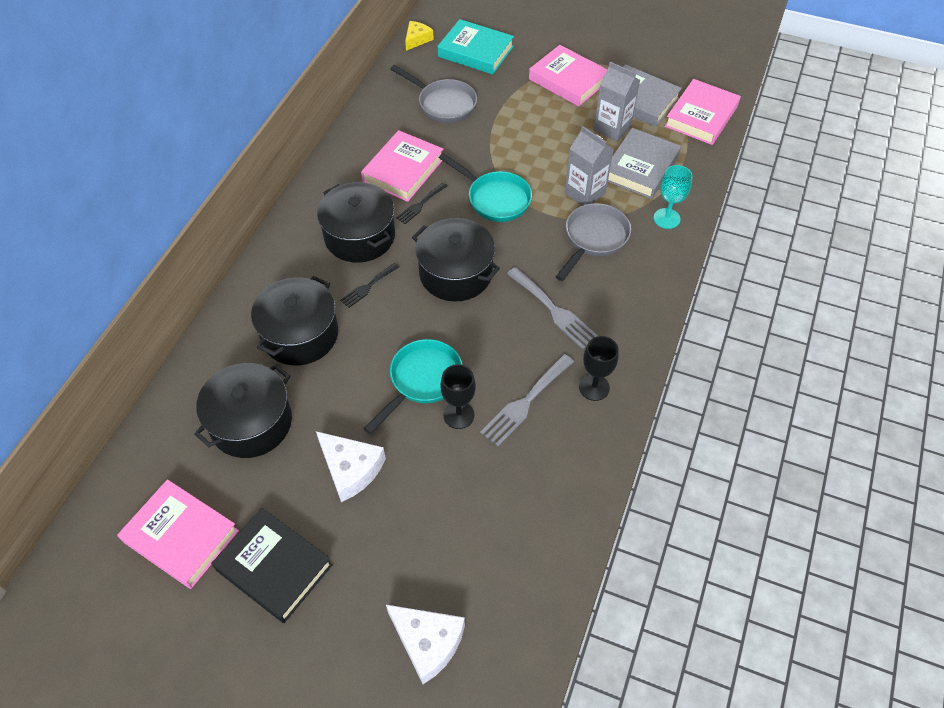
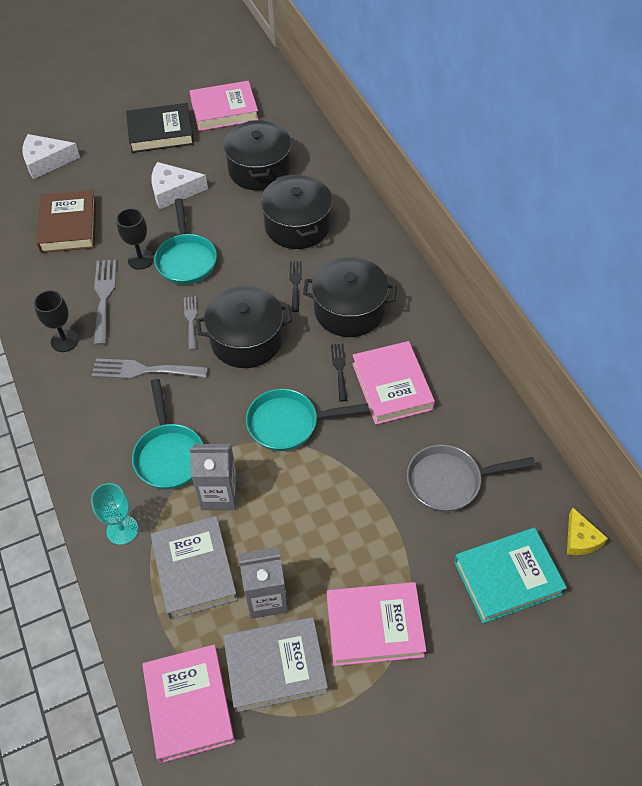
camera: 135 degrees right, 0 degrees up
(478, 322) = (191, 320): none -> grey fork
(485, 516) = (68, 226): none -> brown book
(593, 239) = (169, 455): grey pan -> turquoise pan

